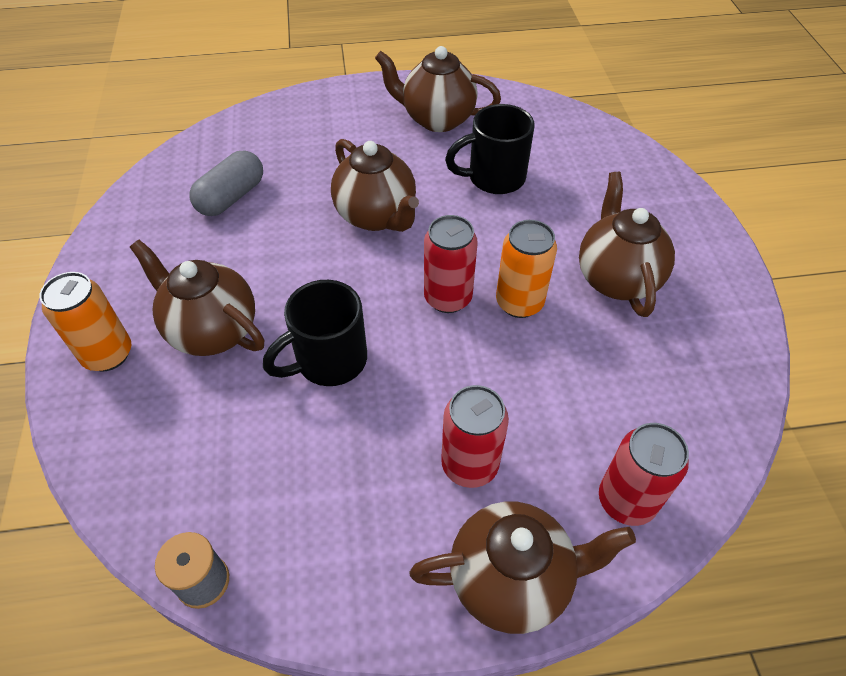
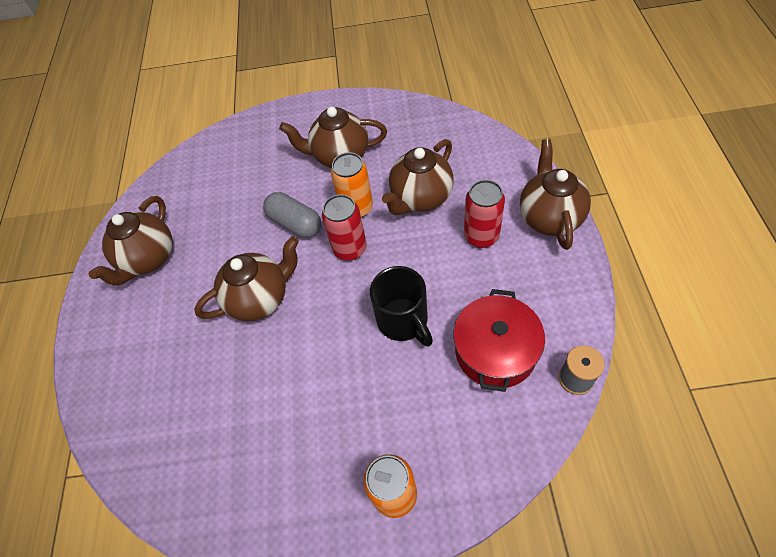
camera: 80 degrees left, 5 degrees up
(212, 330) = (372, 410): brown teapot -> brown teapot (420, 198)
(231, 197) = (215, 421): grey capsule -> grey capsule (295, 223)
(267, 472) = (495, 351): none -> red pot
(494, 178) = (231, 220): black mug -> none
(626, 500) = (497, 166): red can -> none

